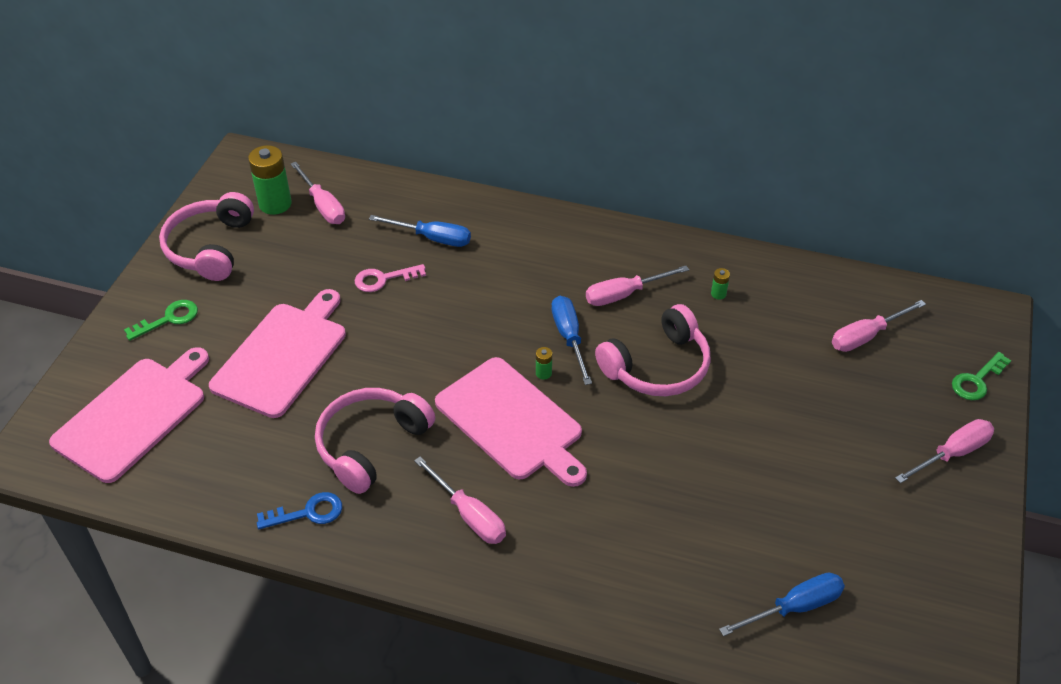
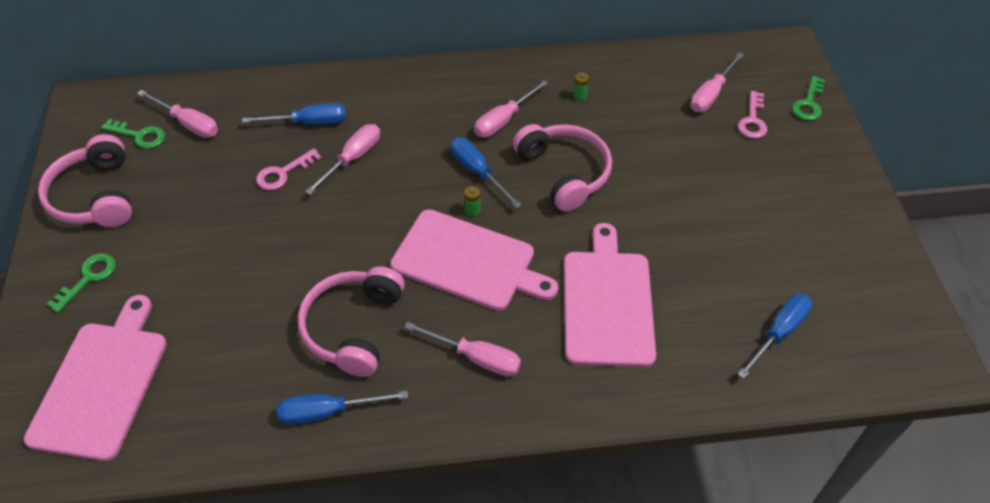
camera: 25 degrees left, 5 degrees up
(275, 204) = (139, 136): green battery -> green key
(283, 356) = (224, 275): pink cutting board -> pink cutting board (607, 303)
(308, 512) = (328, 412): blue key -> blue screwdriver
(658, 367) = (564, 172): pink headphones -> pink headphones turned 60 degrees counterclockwise
(898, 378) = (752, 120): none -> pink key
(952, 453) = (823, 166): pink screwdriver -> pink screwdriver (352, 159)

